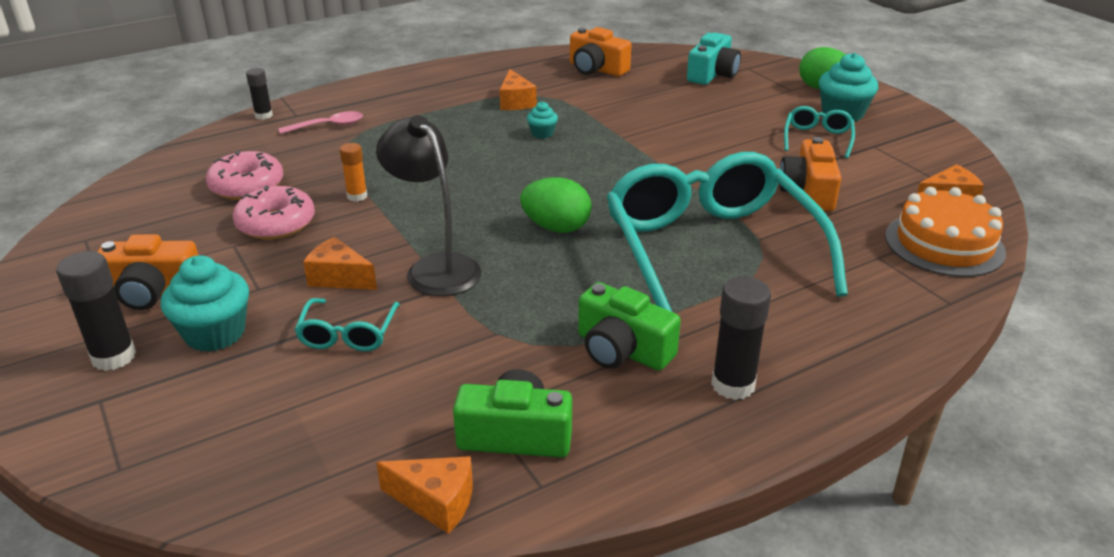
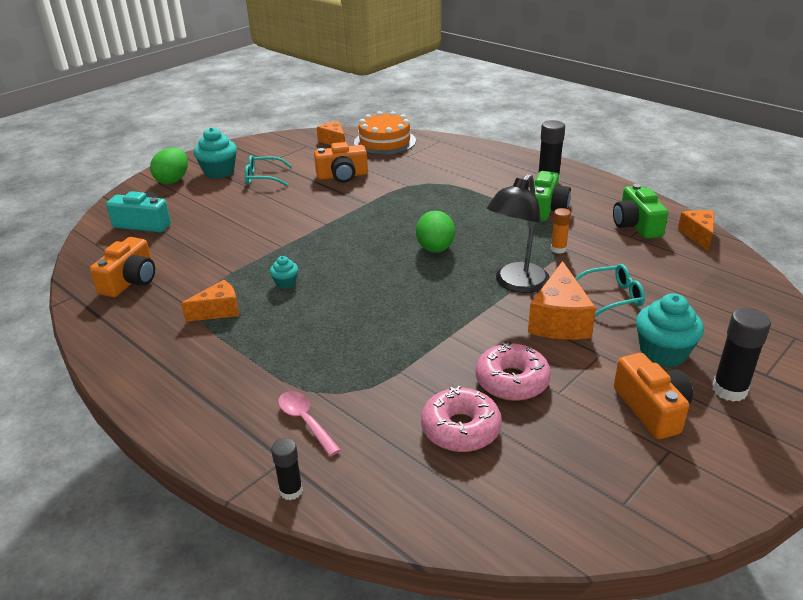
camera: 105 degrees left, 0 degrees up
(339, 278) = (559, 320): orange cheese -> orange cheese, size x1.56
(357, 196) = (442, 350): orange glue stick -> orange glue stick (558, 249)
(711, 250) = (429, 197): turquoise glasses -> none

